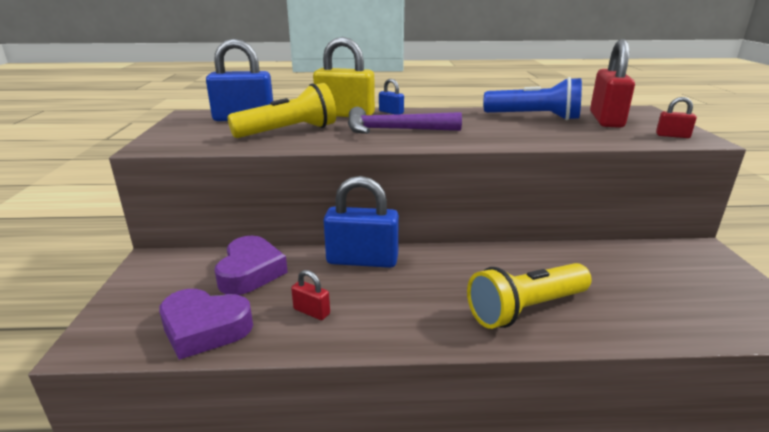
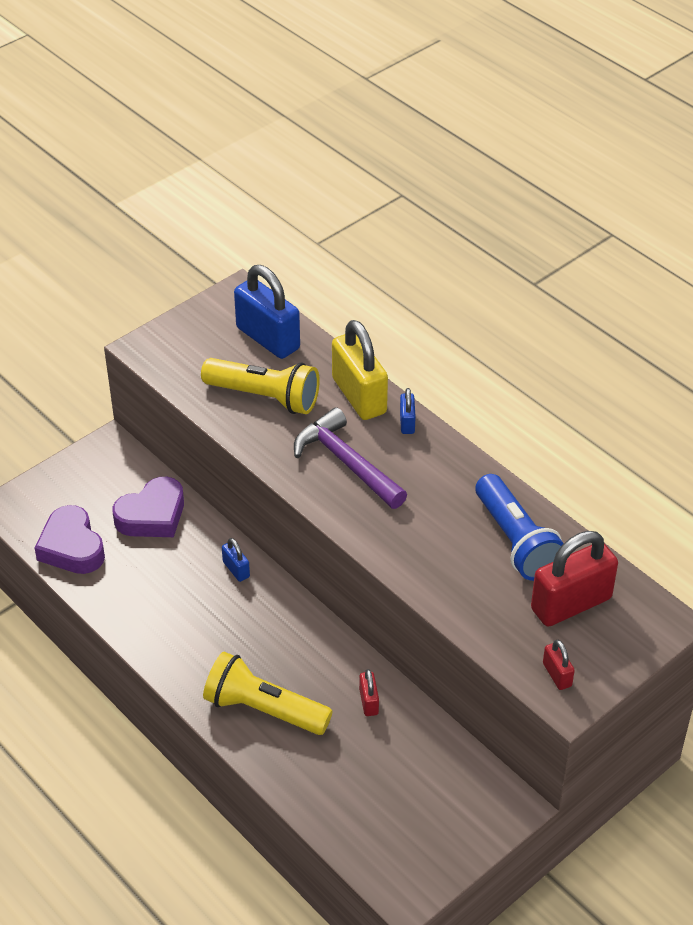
camera: 50 degrees right, 20 degrees up
(311, 312) = (141, 588): red padlock -> red padlock (368, 702)
(362, 260) = (236, 569): blue padlock -> blue padlock, size x0.46

